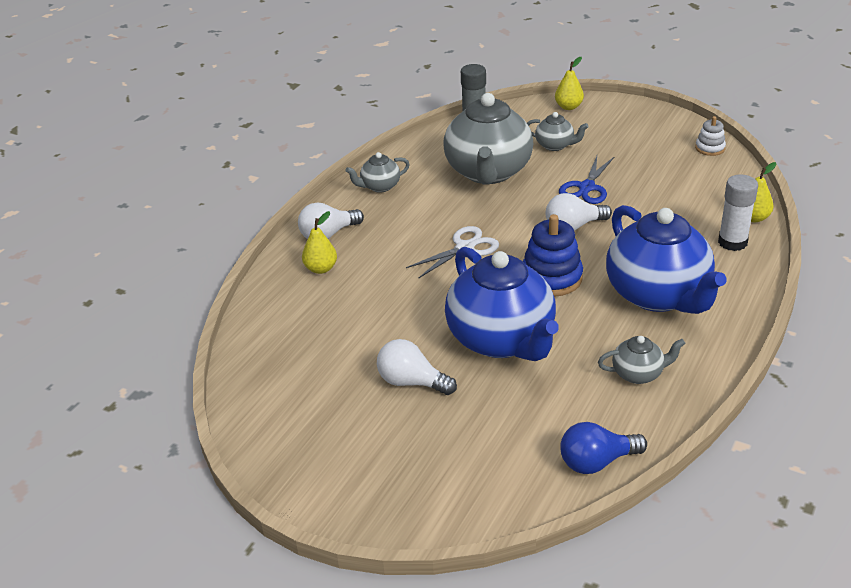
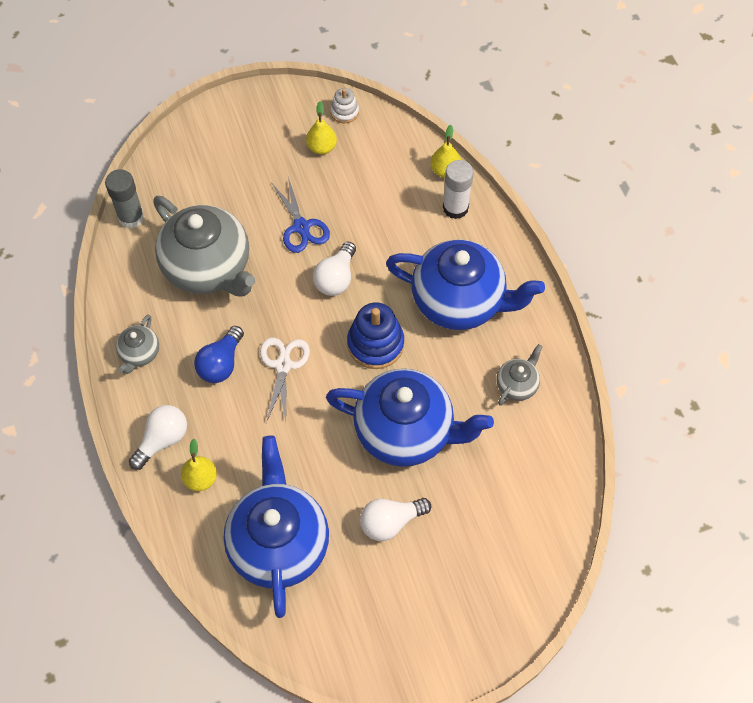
camera: 50 degrees left, 25 degrees up
(317, 336) = (278, 543): none -> blue teapot
(328, 234) = (162, 440): white light bulb -> white light bulb turned 150 degrees counterclockwise
(555, 145) = (227, 195): grey teapot -> none
(568, 107) = (187, 138): yellow pear -> yellow pear (322, 147)
(597, 462) = (565, 480): blue light bulb -> blue light bulb (221, 363)

